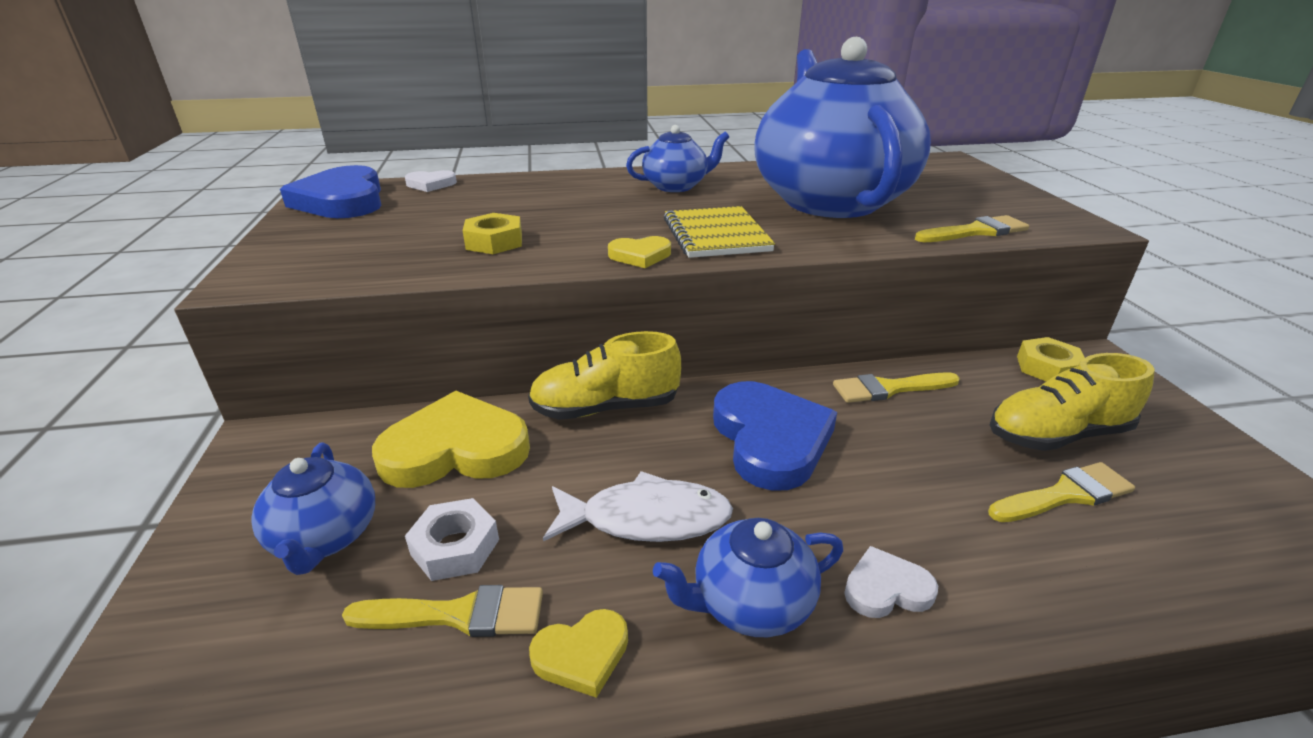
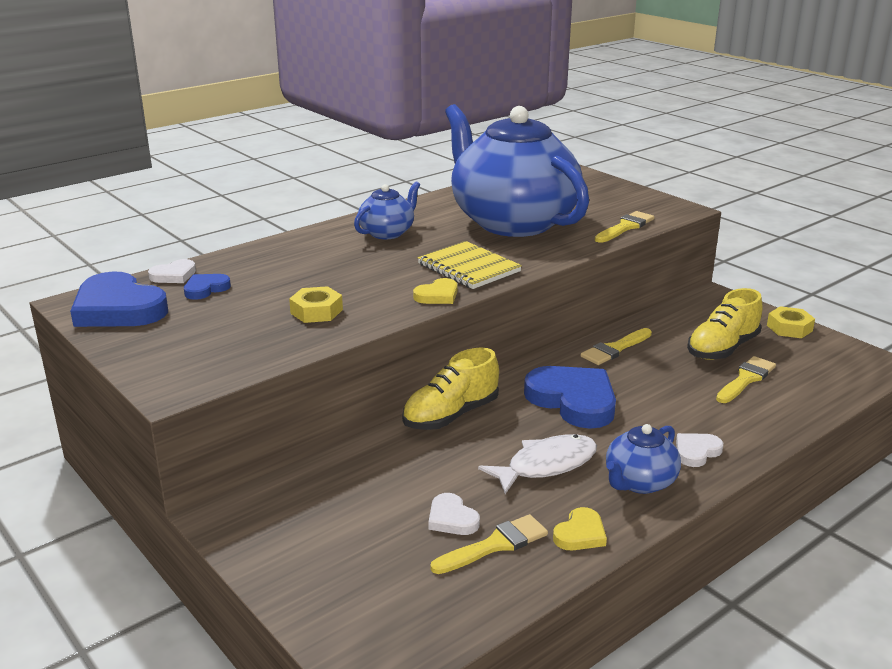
camera: 30 degrees left, 5 degrees down
(325, 537) = (362, 545): blue teapot -> none
(435, 200) = (206, 289): none -> blue heart
(455, 547) = (452, 519): white nut -> white heart
(456, 449) = (380, 472): yellow heart -> none
(1047, 368) = (692, 310): yellow nut -> yellow nut (789, 328)

